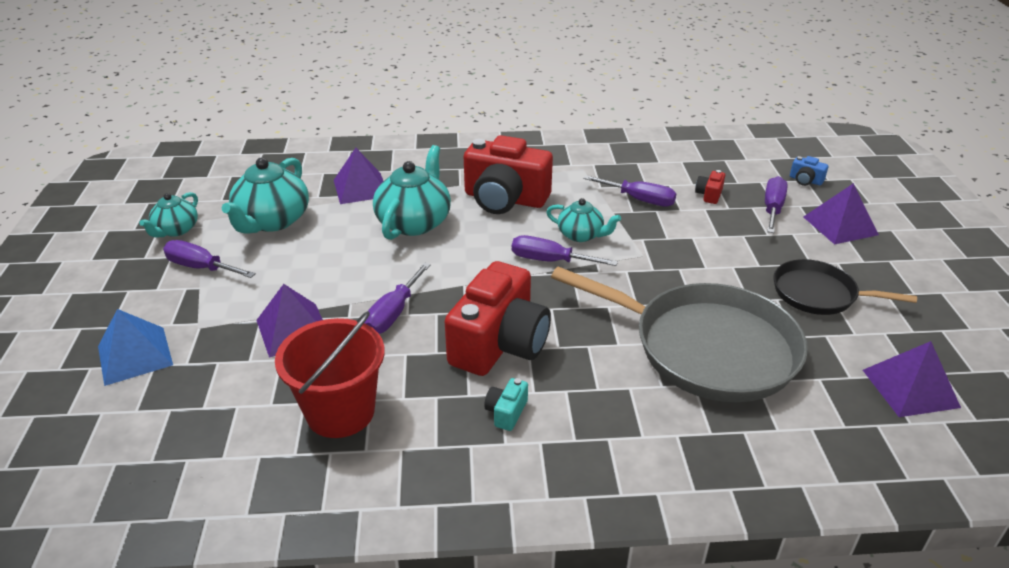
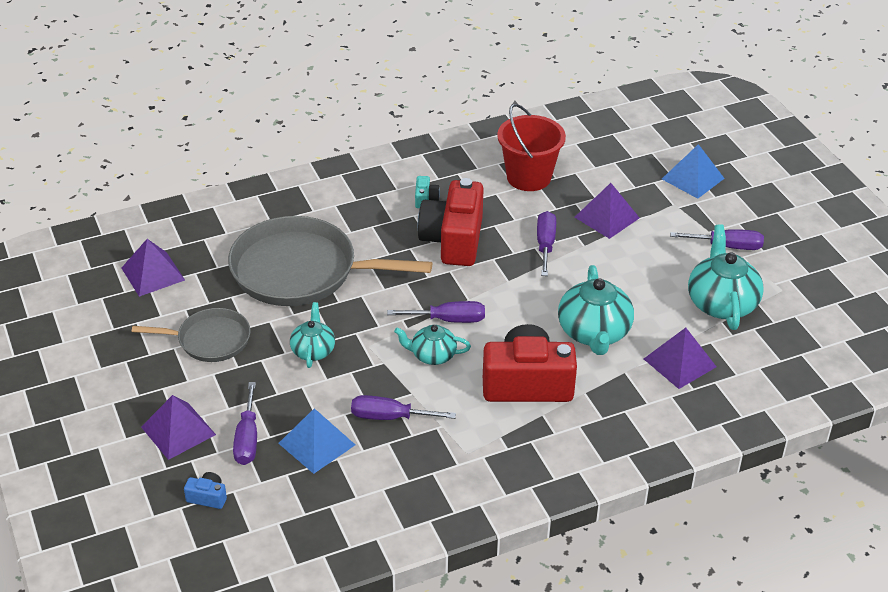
camera: 160 degrees right, 5 degrees up
(176, 230) = (791, 274): turquoise teapot -> turquoise teapot (313, 350)
(709, 195) = (317, 444): red camera -> blue pyramid
(818, 294) = (210, 340): black pan -> grey pan

